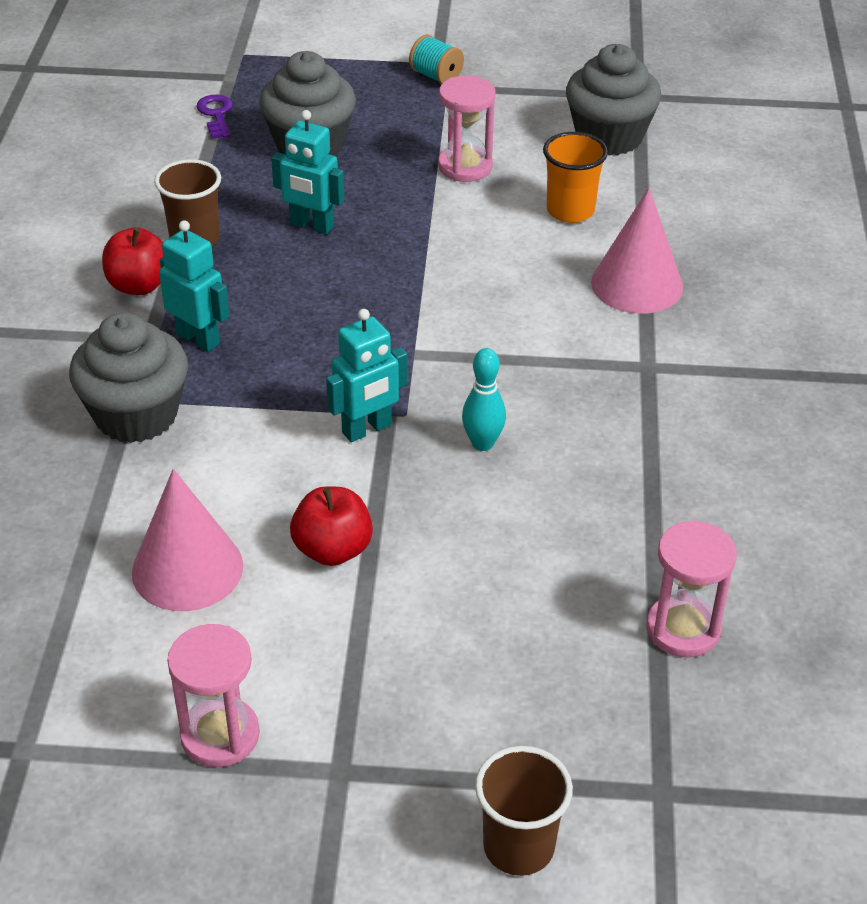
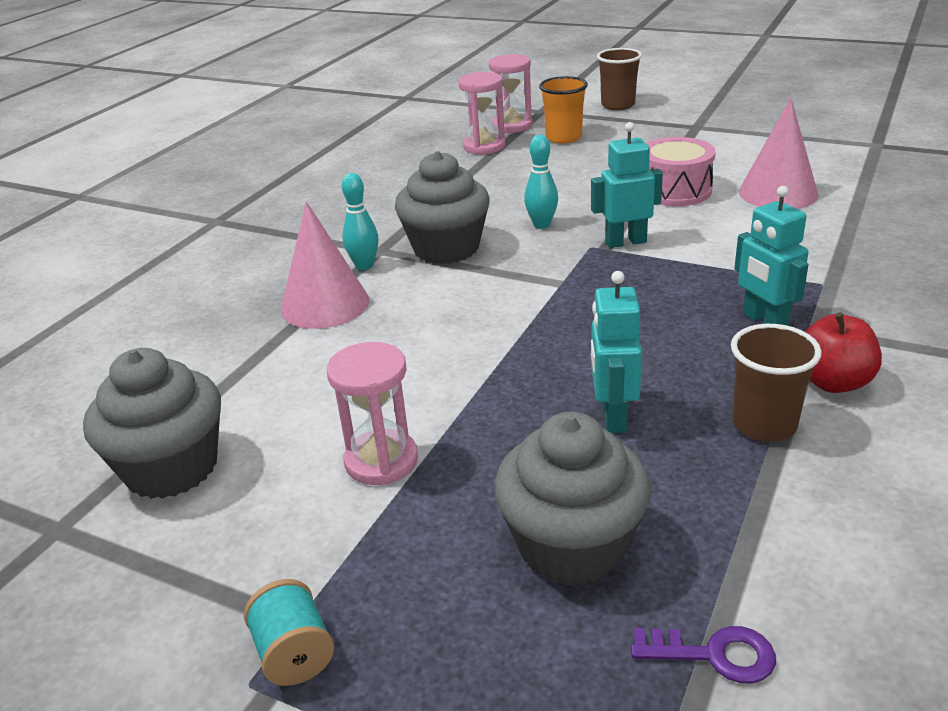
camera: 155 degrees left, 10 degrees down
(136, 415) = (824, 274): grey cupcake -> grey cupcake (446, 248)
(216, 114) = (714, 655): purple key -> purple key turned 90 degrees counterclockwise
(220, 735) = (760, 139): pink hourglass -> pink hourglass (512, 126)
(311, 226) = (613, 417): turquoise robot -> turquoise robot turned 135 degrees counterclockwise
(332, 550) = (675, 190): red apple -> pink drum
(570, 211) = (313, 381): orange cup -> orange cup (563, 137)
(643, 340) = (364, 266): none -> turquoise bowling pin

